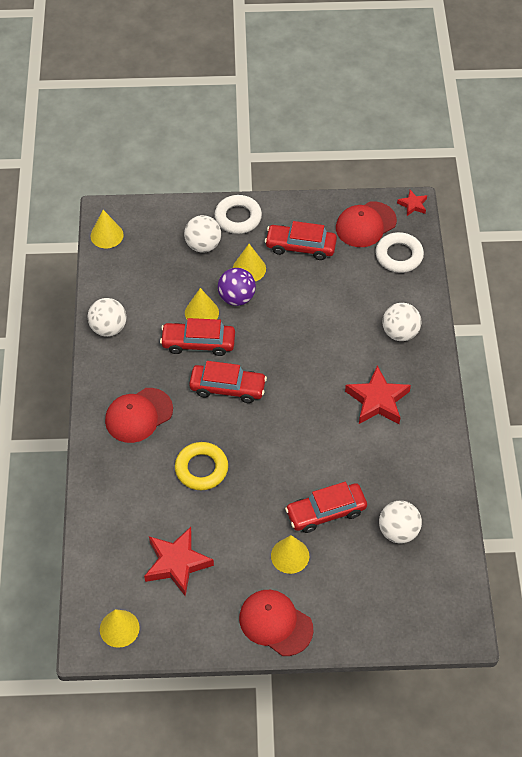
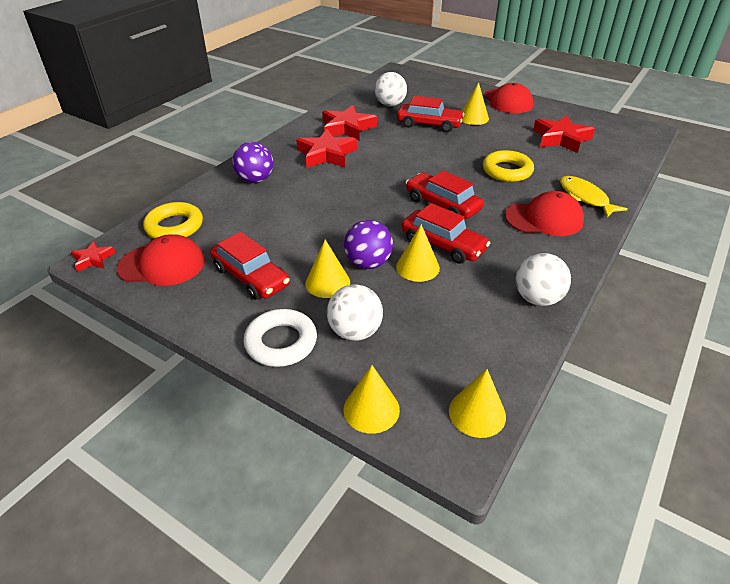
camera: 145 degrees left, 15 degrees down
(116, 465) = (585, 198): none -> yellow fish
(119, 628) = (622, 129): yellow cone -> yellow cone (371, 409)
(399, 256) = (174, 226): white ring -> yellow ring
(399, 455) = (347, 128): none -> red star
(400, 333) = (255, 180): white ball -> purple ball

